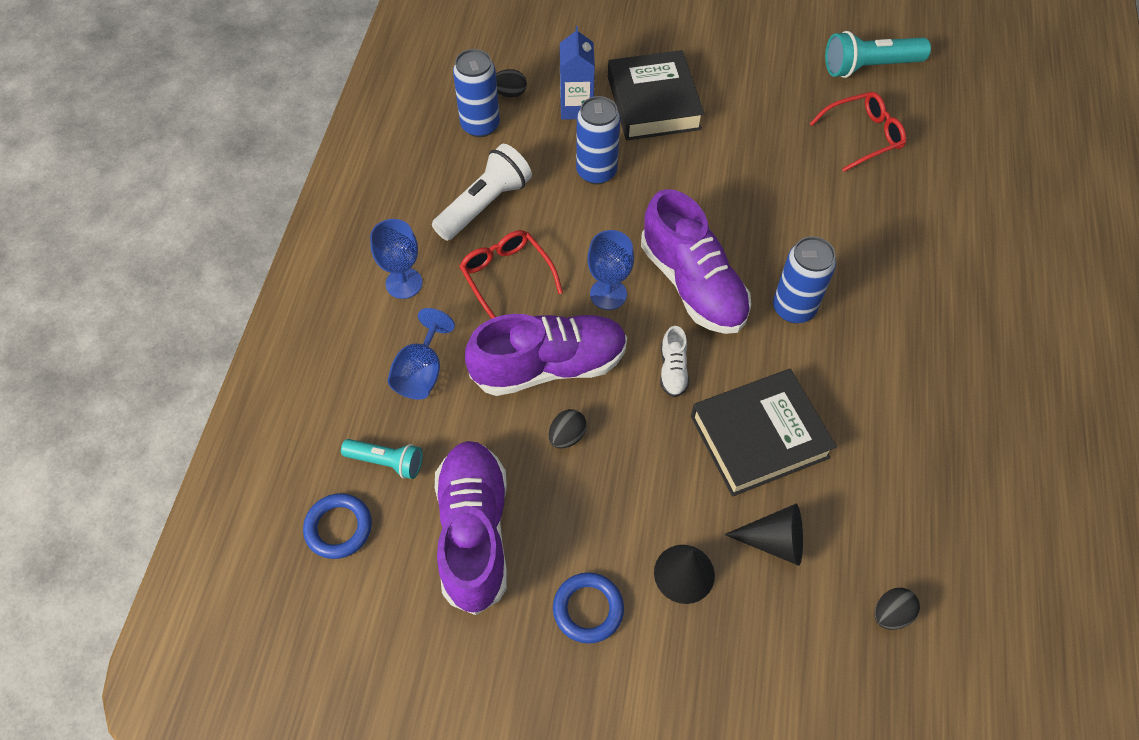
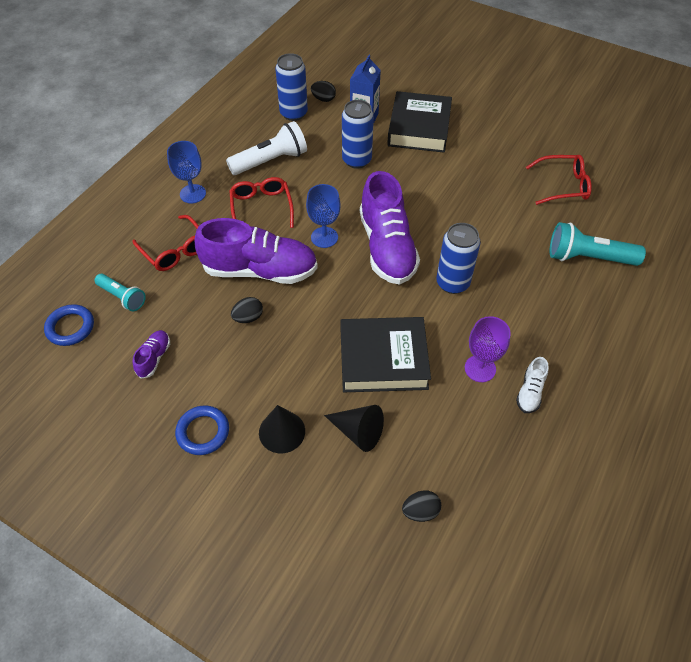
camera: 20 degrees right, 5 degrees down
(422, 372) = (174, 250): blue goblet -> red glasses
(474, 532) = (154, 358): purple shoe -> purple shoe, size x0.43
(673, 370) = (344, 297): white shoe -> white shoe (530, 392)
(869, 67) = (590, 142): turquoise flashlight -> turquoise flashlight (588, 258)
(875, 411) = (480, 368): none -> purple goblet

